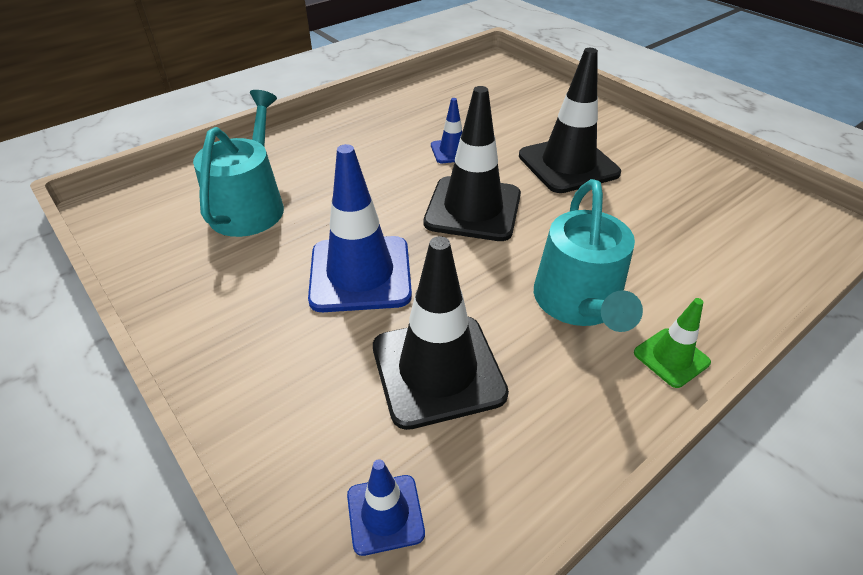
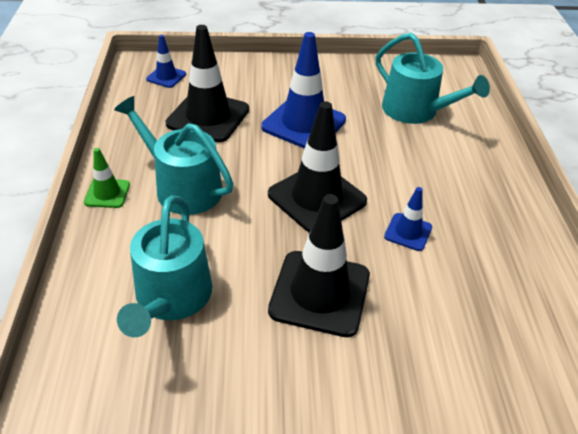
camera: 125 degrees right, 0 degrees up
(684, 227) = (171, 298): none -> turquoise watering can

